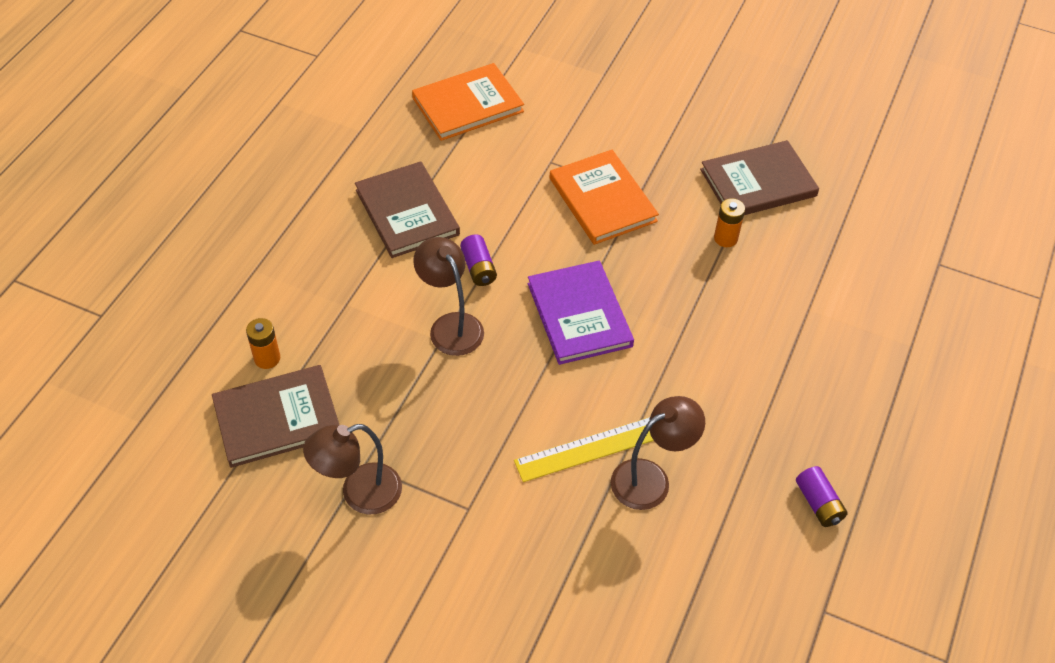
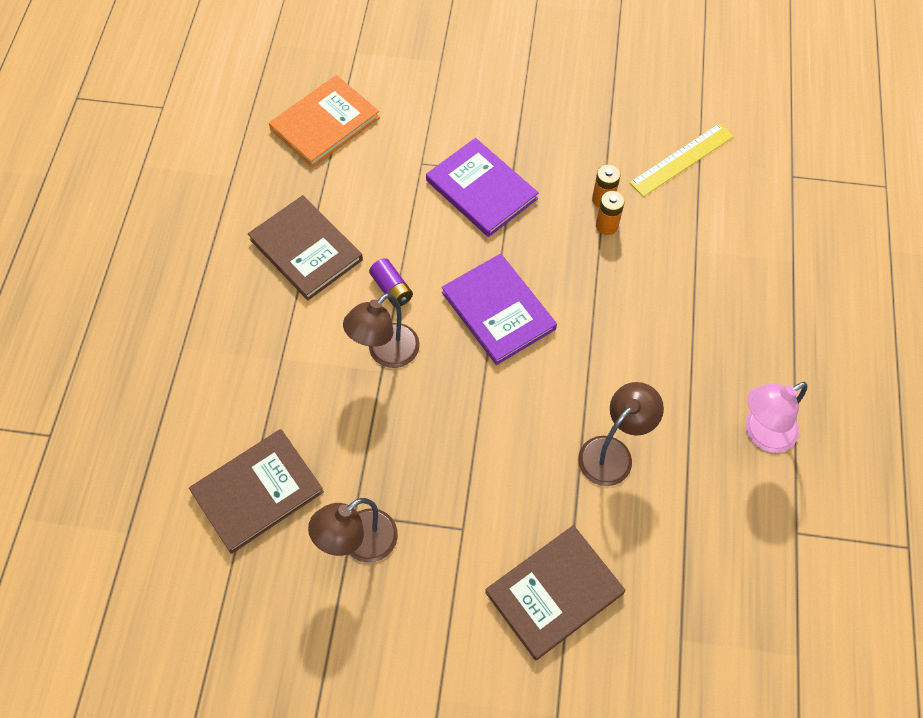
camera: 15 degrees left, 10 degrees up
(267, 358) = (226, 434): orange battery -> orange battery (606, 225)
(451, 325) = (386, 353): brown lamp -> brown lamp turned 90 degrees counterclockwise
(589, 448) = (550, 439): yellow ruler -> yellow ruler (681, 159)
(602, 200) = (481, 190): orange book -> purple book
(758, 183) = (614, 137): brown book -> brown book (554, 593)
(818, 503) = (761, 434): purple battery -> pink lamp

